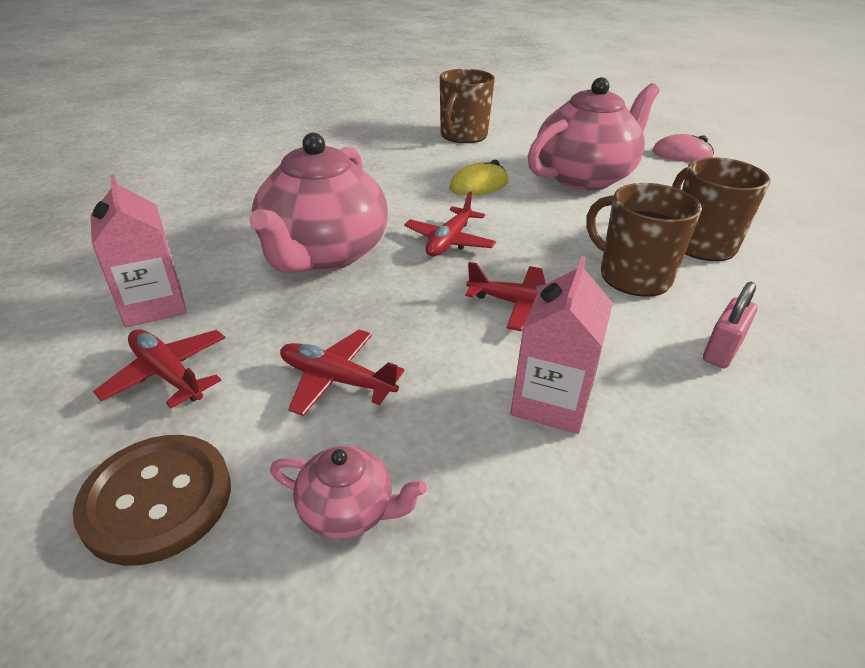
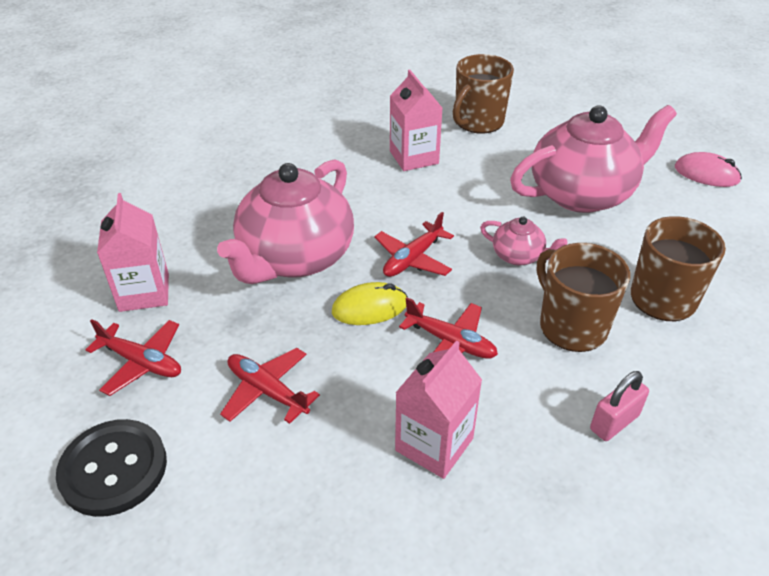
camera: 15 degrees right, 5 degrees up
(157, 499) = (113, 469): brown button -> black button
(167, 374) = (141, 362): red plane -> red plane turned 150 degrees clockwise
(348, 510) = (242, 506): pink teapot -> pink teapot (518, 256)
(414, 165) = (414, 157): none -> pink carton
(479, 185) = (468, 192): yellow mouse -> yellow mouse (370, 308)

